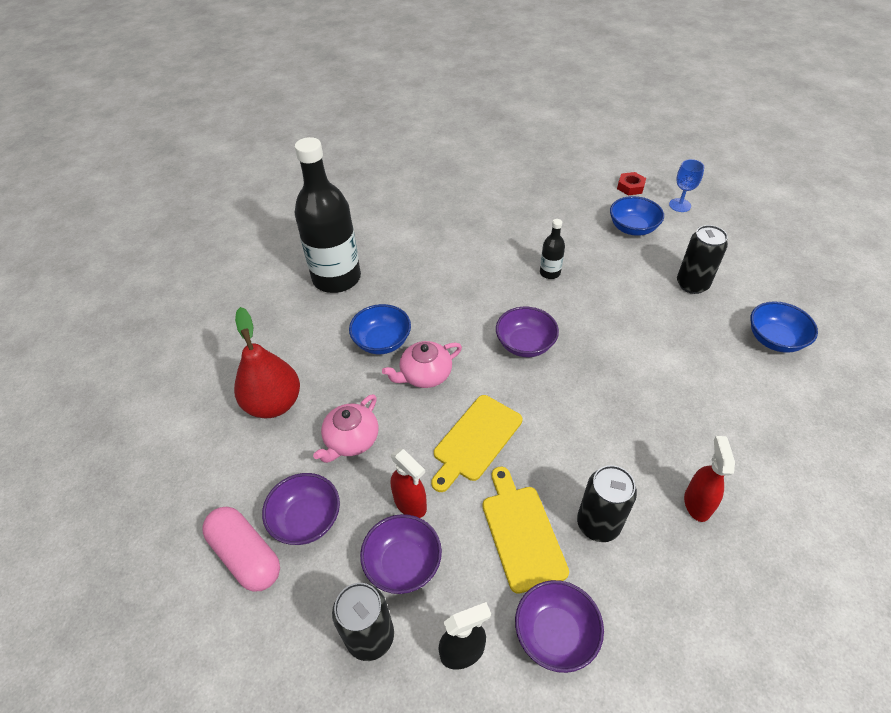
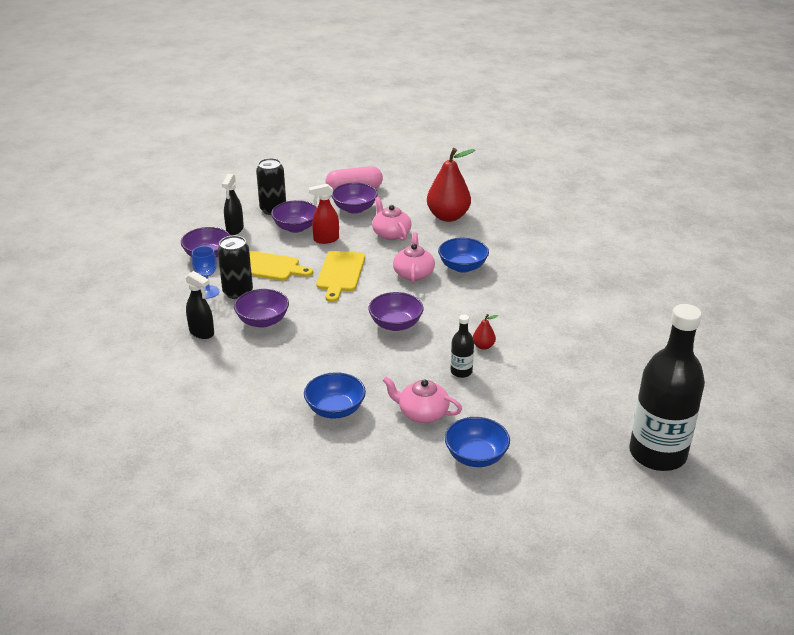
camera: 120 degrees right, 15 degrees down
(336, 278) = (553, 267): black bottle -> black bottle (657, 454)
(475, 440) = (340, 273): yellow cutting board -> yellow cutting board turned 150 degrees counterclockwise
(503, 274) = (483, 346): none -> red pear
(621, 272) = (422, 413): none -> pink teapot
(622, 458) = (263, 321): none -> purple bowl
(630, 187) = (548, 497): red nut -> none
(680, 205) = (483, 517): blue goblet -> blue goblet (208, 292)
(692, 284) = (365, 448): black can -> none
(697, 503) = (202, 333): red spray bottle -> black spray bottle
(774, 339) = (259, 455): blue bowl -> blue bowl (335, 409)

